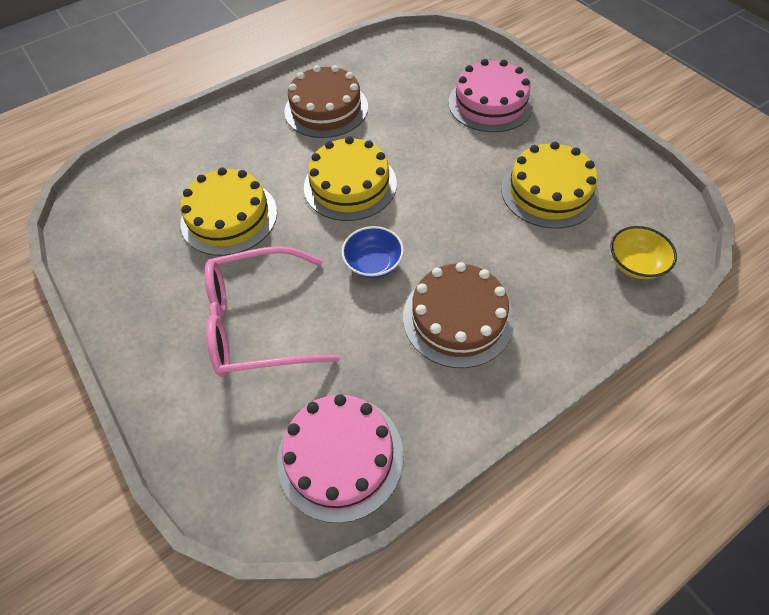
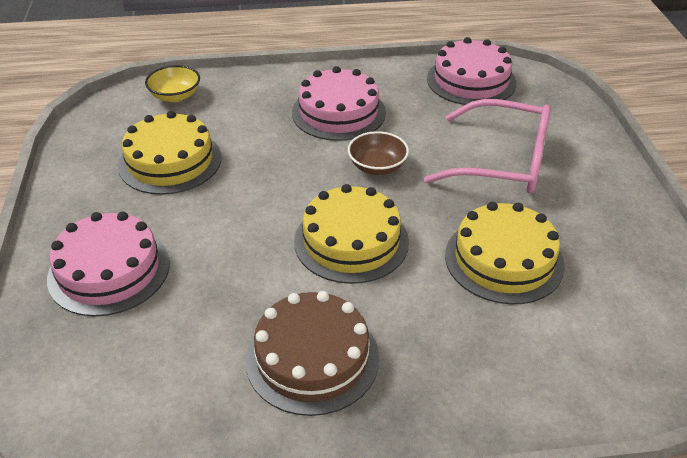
camera: 155 degrees left, 15 degrees down
(373, 263) = (377, 166): blue bowl -> brown bowl
(458, 318) = (338, 112): brown cake -> pink cake

